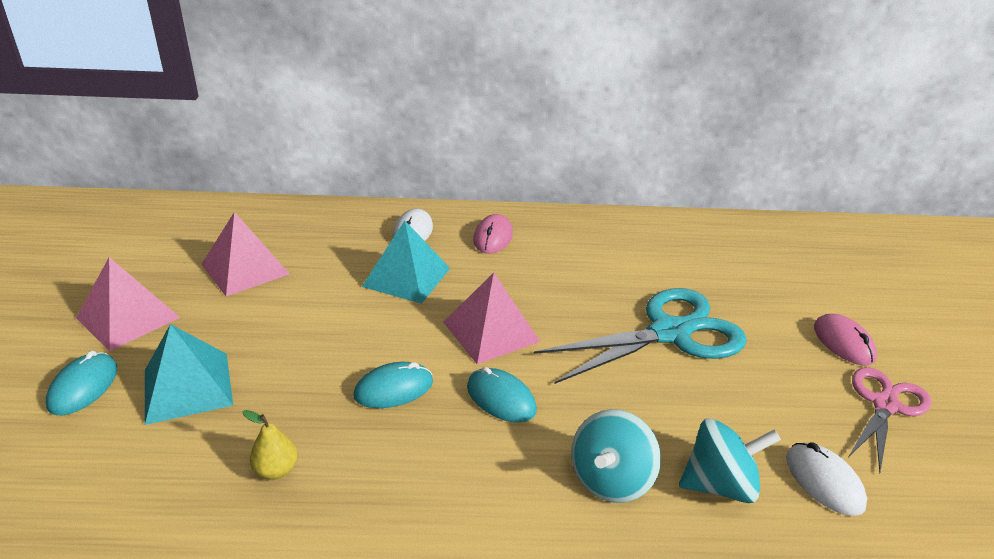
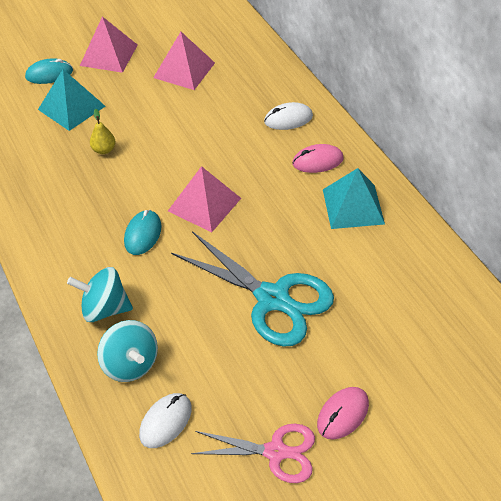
camera: 65 degrees right, 15 degrees up
(276, 470) = (35, 170): yellow pear -> yellow pear (104, 150)
(394, 389) = (121, 185): turquoise mouse -> none
(406, 277) = (232, 140): turquoise pyramid -> turquoise pyramid (353, 206)

